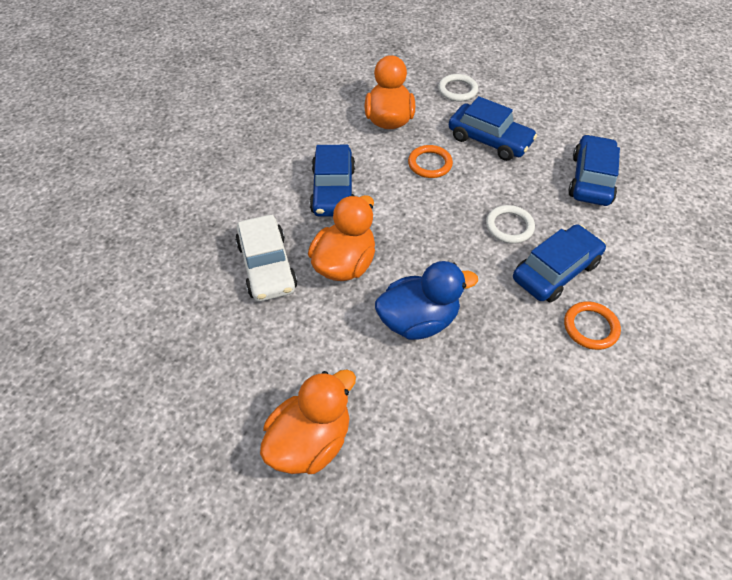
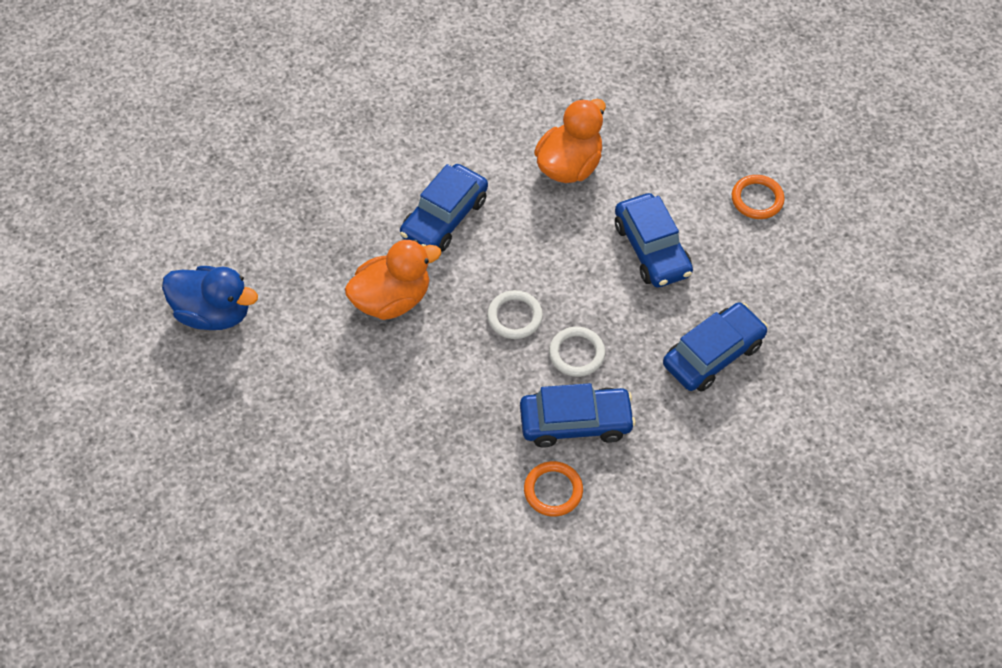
camera: 35 degrees right, 5 degrees up
(267, 266) = (324, 261): white car -> none
(310, 441) = (243, 431): orange duck -> none
(418, 320) = (409, 390): blue duck -> blue duck (214, 313)
(430, 164) = (564, 241): orange ring -> orange ring (757, 199)
(457, 90) = (678, 168): white ring -> white ring (514, 317)

